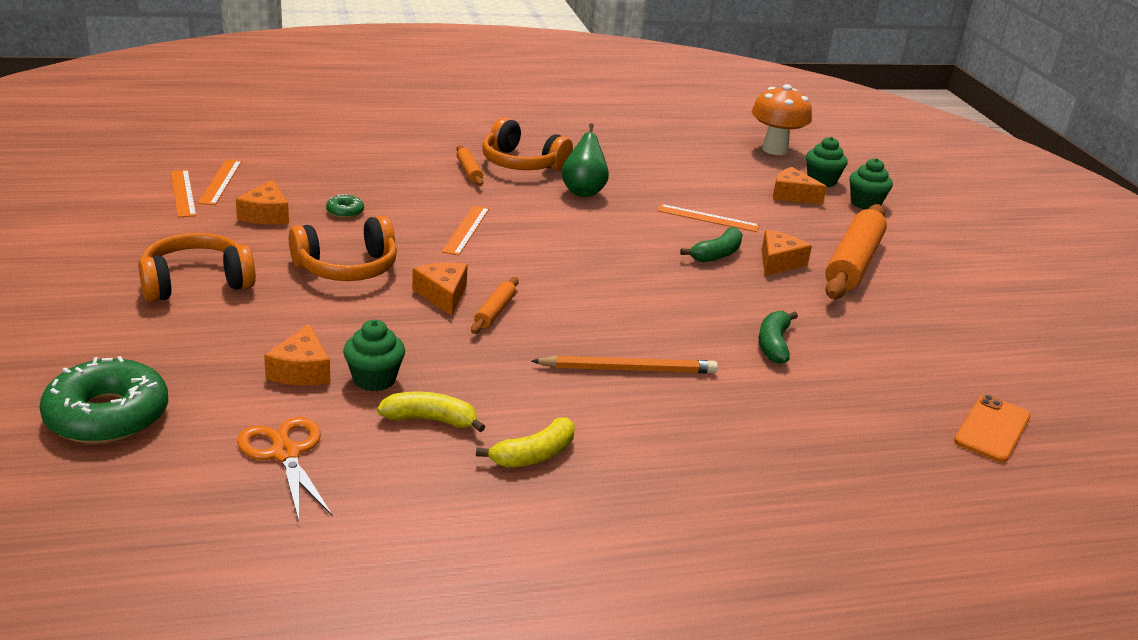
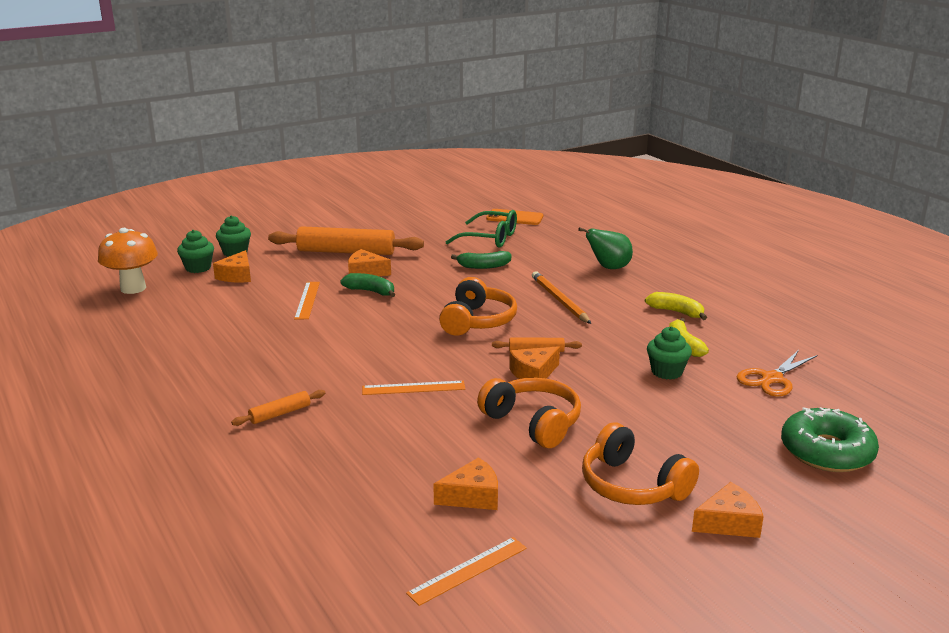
camera: 105 degrees left, 5 degrees down
(220, 182) = (418, 556): orange ruler -> none
(301, 370) = (689, 399): orange cheese -> orange cheese (728, 523)
(345, 212) = (428, 454): green donut -> none
(521, 163) = (240, 391): orange headphones -> orange headphones (477, 321)
(583, 191) = (289, 353): green pear -> green pear (608, 268)
(889, 378) = (490, 238): none -> green glasses

